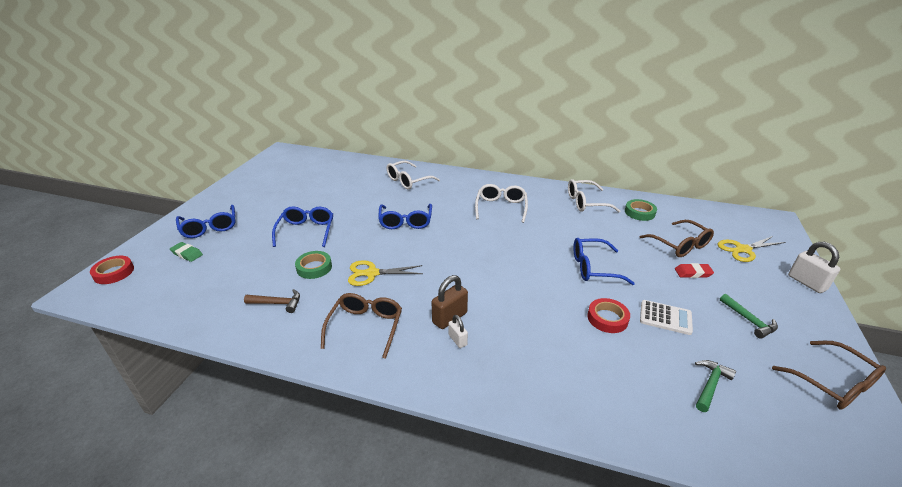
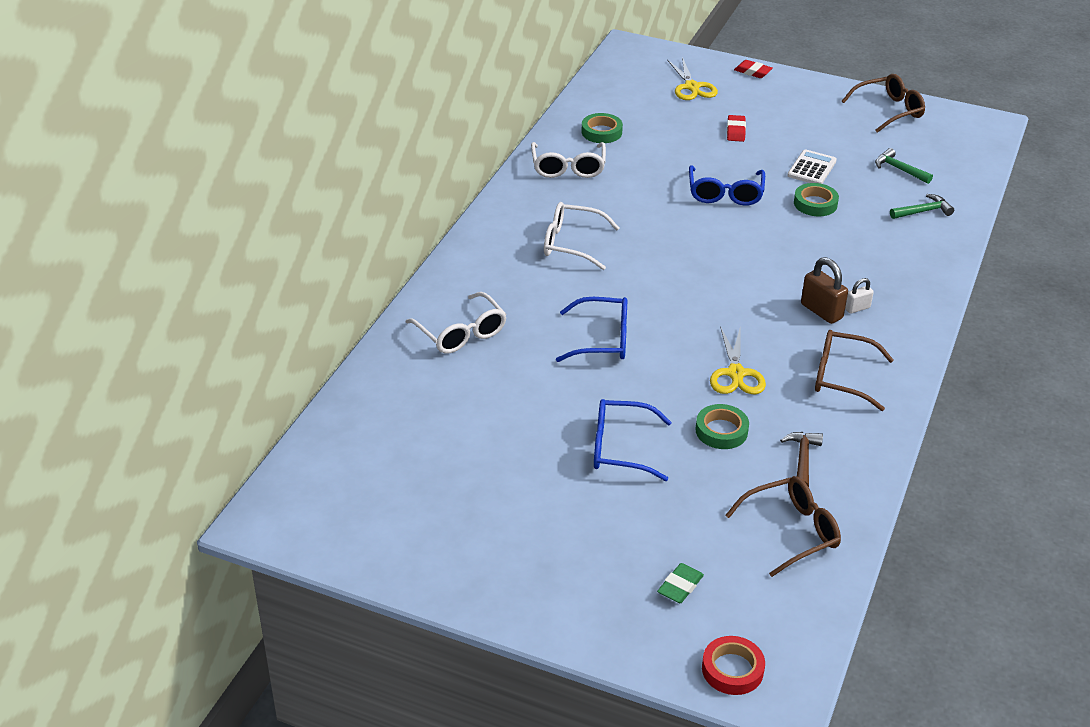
camera: 85 degrees left, 5 degrees up
(209, 227) = (596, 576): blue glasses -> none
(607, 318) = (815, 204): red tape -> green tape
(679, 245) = (680, 124): brown glasses -> brown glasses (791, 532)
(749, 320) = (813, 123): green hammer -> green hammer (923, 211)
(806, 283) = (752, 72): white padlock -> red eraser

